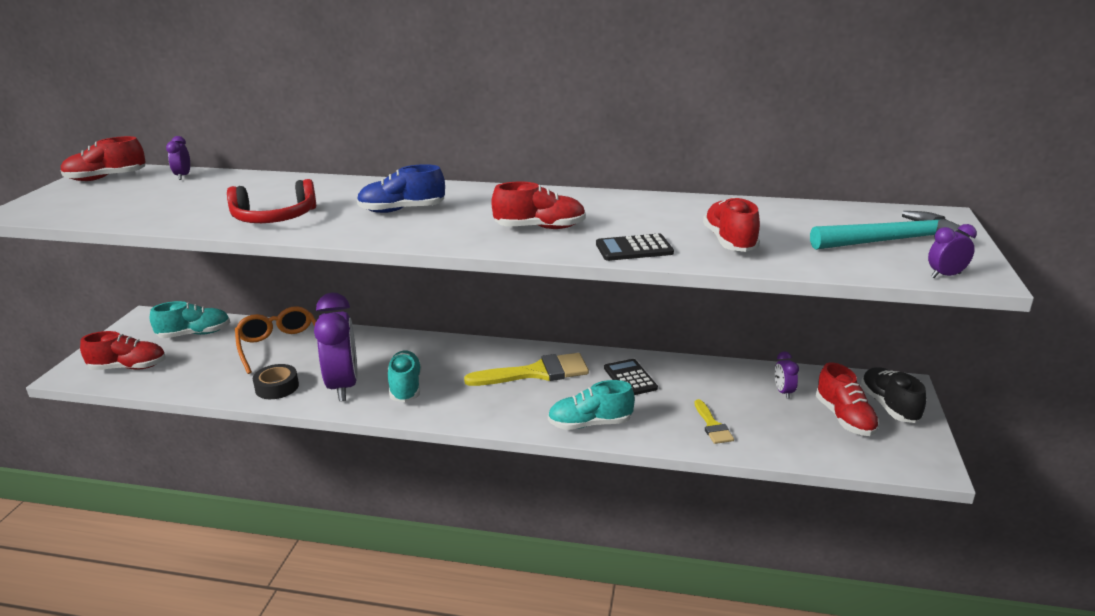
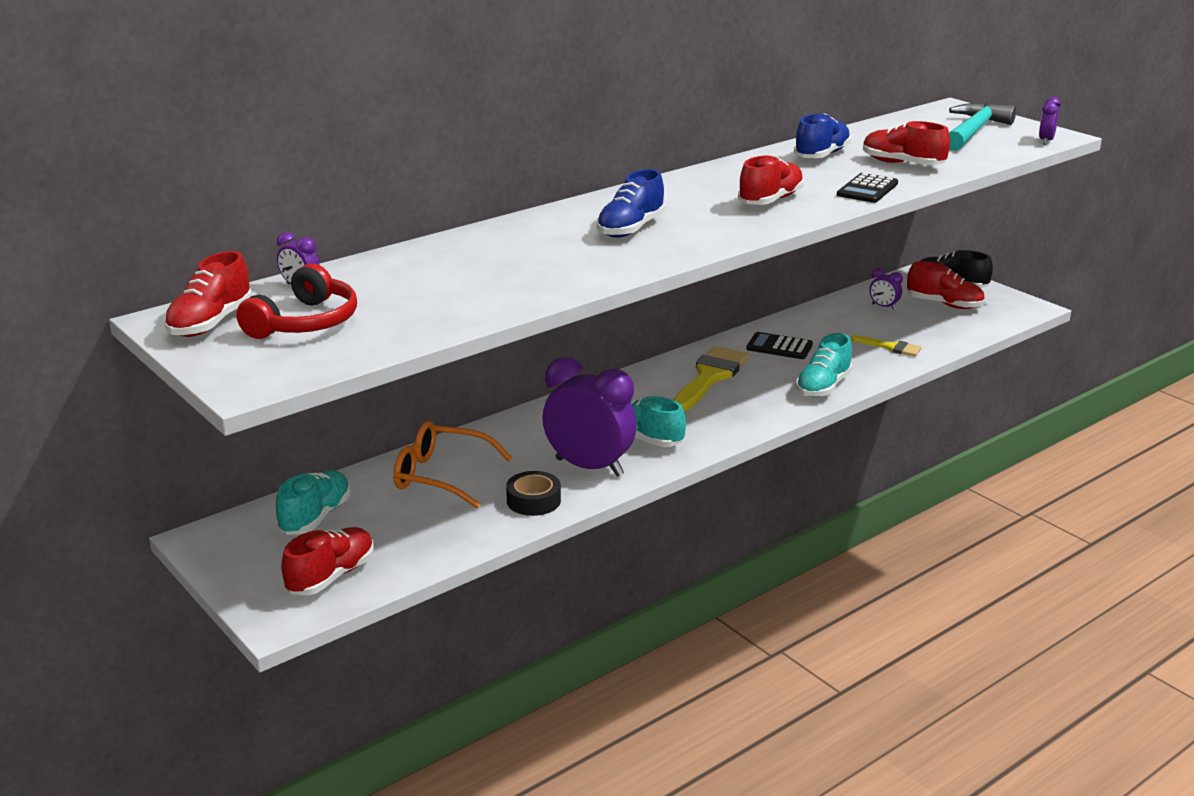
camera: 50 degrees left, 0 degrees up
(274, 218) = (548, 276): red headphones -> red headphones (305, 322)
(686, 212) = (821, 155): none -> blue shoe

